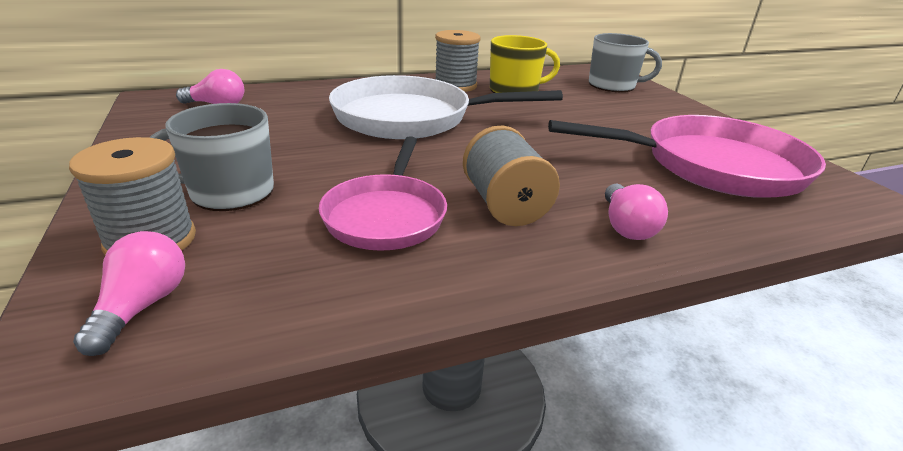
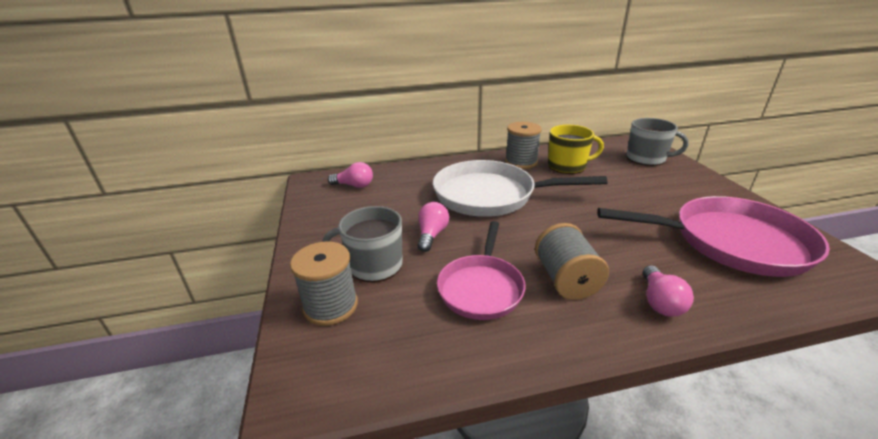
camera: 10 degrees right, 0 degrees up
(142, 306) = (334, 359): pink light bulb -> pink light bulb (432, 235)

